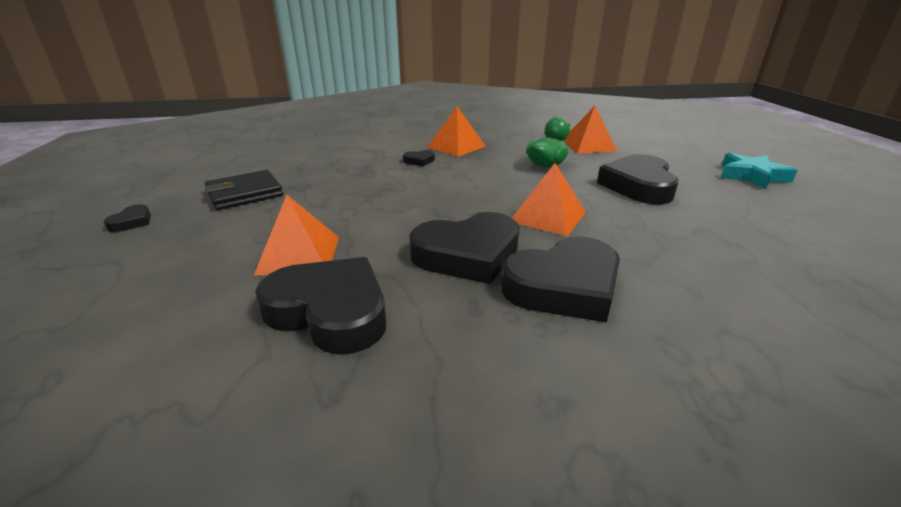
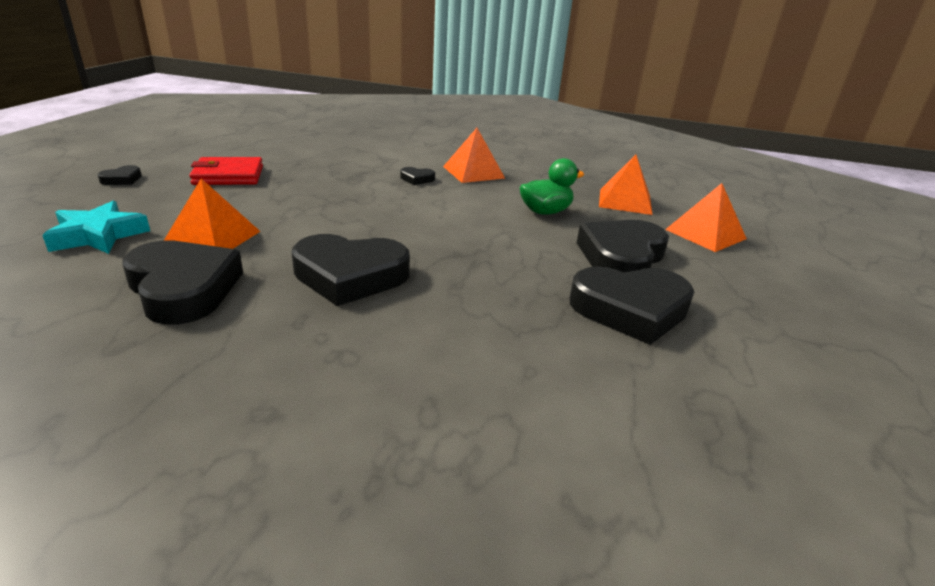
camera: 20 degrees right, 0 degrees up
(245, 194) = (228, 176): black wallet -> red wallet
(548, 216) = (475, 262): orange pyramid -> orange pyramid (705, 234)
(564, 287) = (401, 329): black heart -> black heart (630, 310)
(751, 176) = (790, 281): turquoise star -> turquoise star (98, 235)

